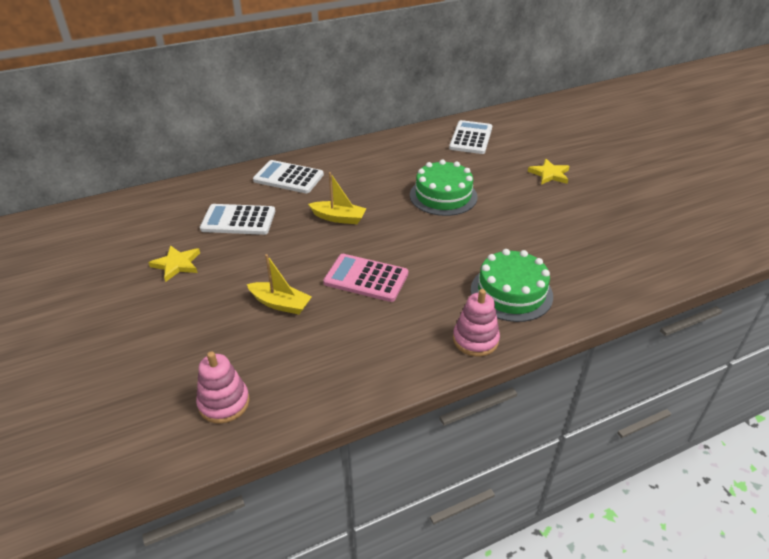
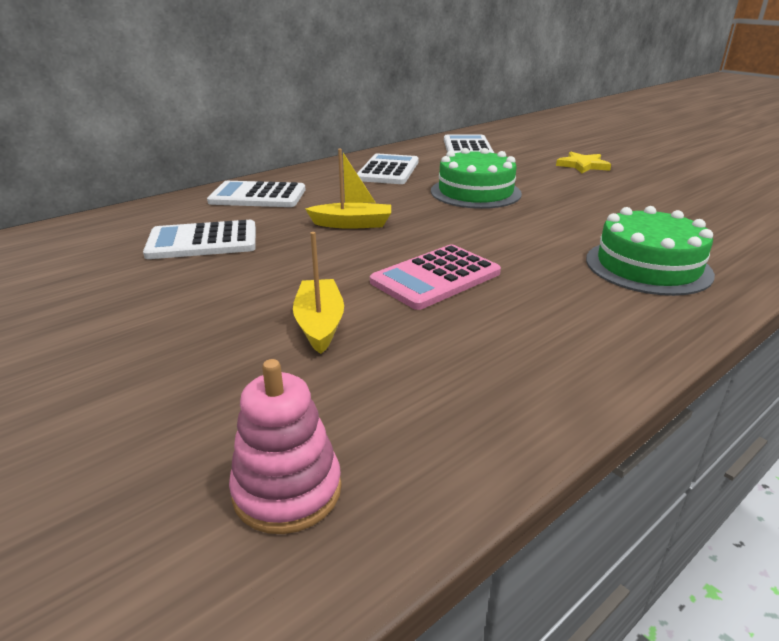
camera: 15 degrees left, 10 degrees down
(177, 264) = (116, 300): yellow star -> none
(280, 304) = (320, 324): yellow boat -> yellow boat turned 105 degrees counterclockwise
(366, 278) = (435, 277): pink calculator -> pink calculator turned 45 degrees counterclockwise
(393, 160) = (388, 170): none -> white calculator
(475, 339) = (653, 322): pink stacking toy -> none

